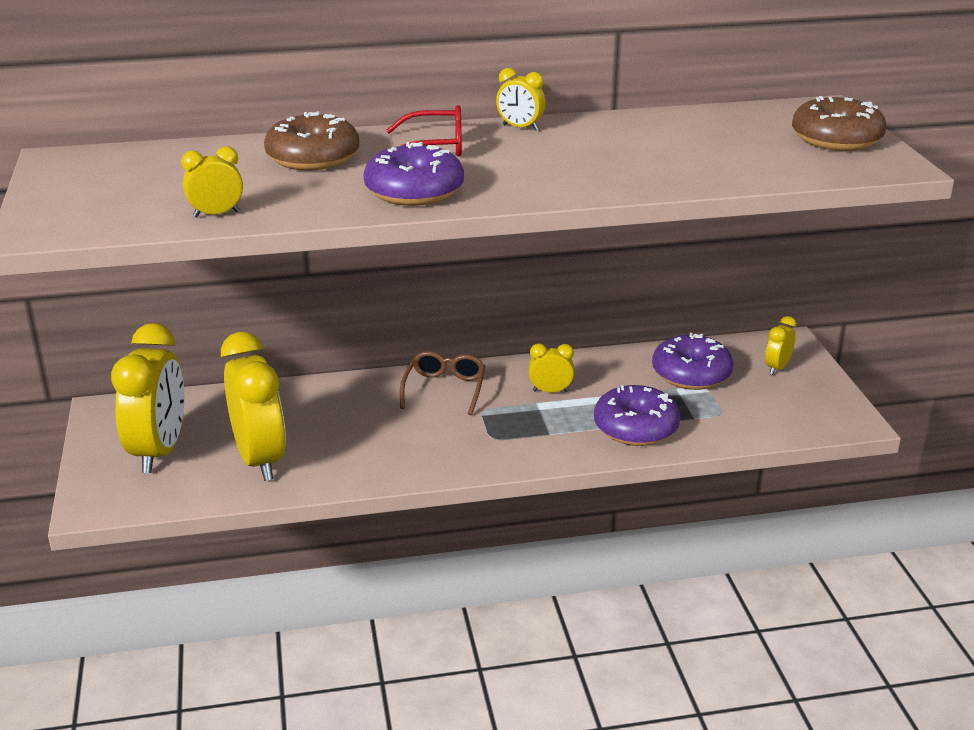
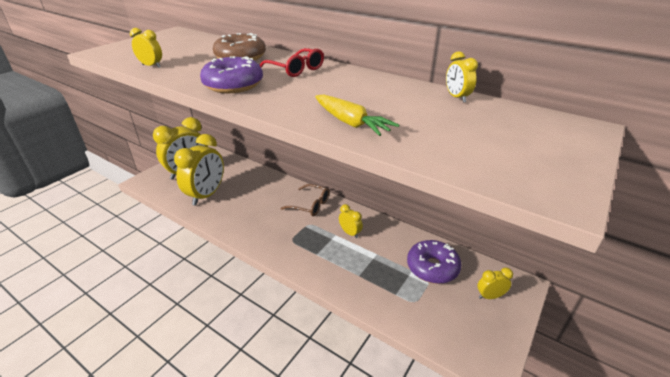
camera: 45 degrees right, 5 degrees up
(444, 389) = (310, 205): brown glasses -> brown glasses turned 60 degrees clockwise
(520, 128) = (356, 74): yellow clock -> yellow clock (456, 97)
(635, 428) = (358, 278): purple donut -> none
(643, 177) = (350, 123): none -> yellow carrot
(836, 139) = (547, 154): brown donut -> none

